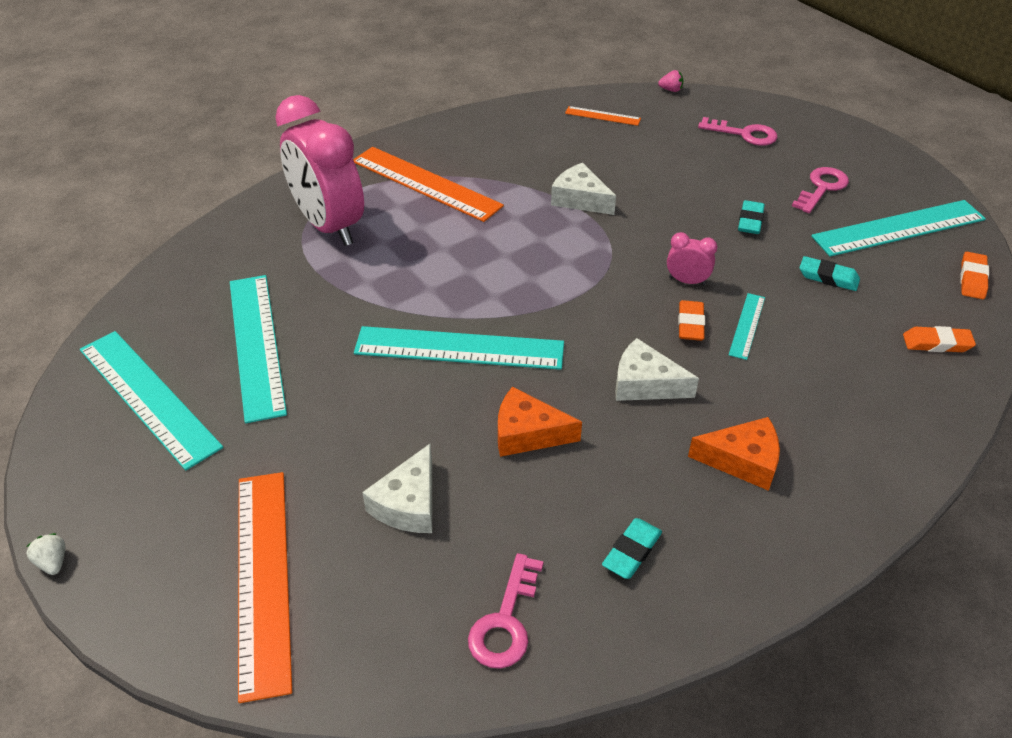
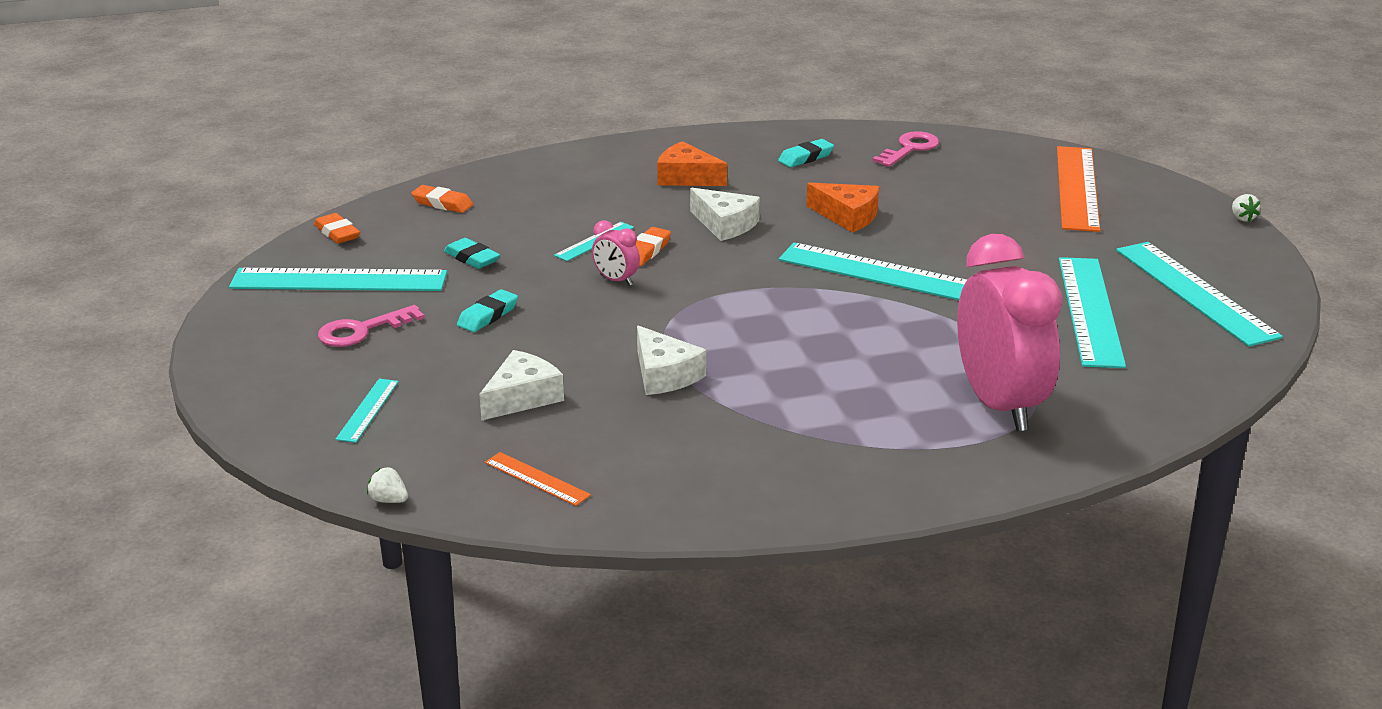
camera: 160 degrees left, 15 degrees down
(408, 503) = (961, 200): white cheese -> white cheese (522, 397)
(425, 183) = (856, 433): orange ruler -> none
(671, 90) = (389, 500): pink strawberry -> white strawberry
(744, 134) = (368, 410): pink key -> turquoise ruler
(972, 279) = (337, 233): orange eraser -> orange eraser turned 75 degrees counterclockwise

